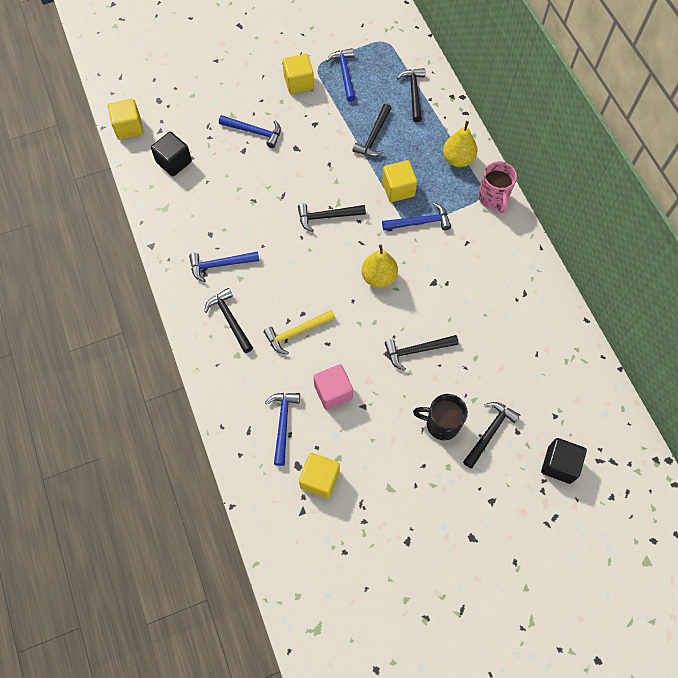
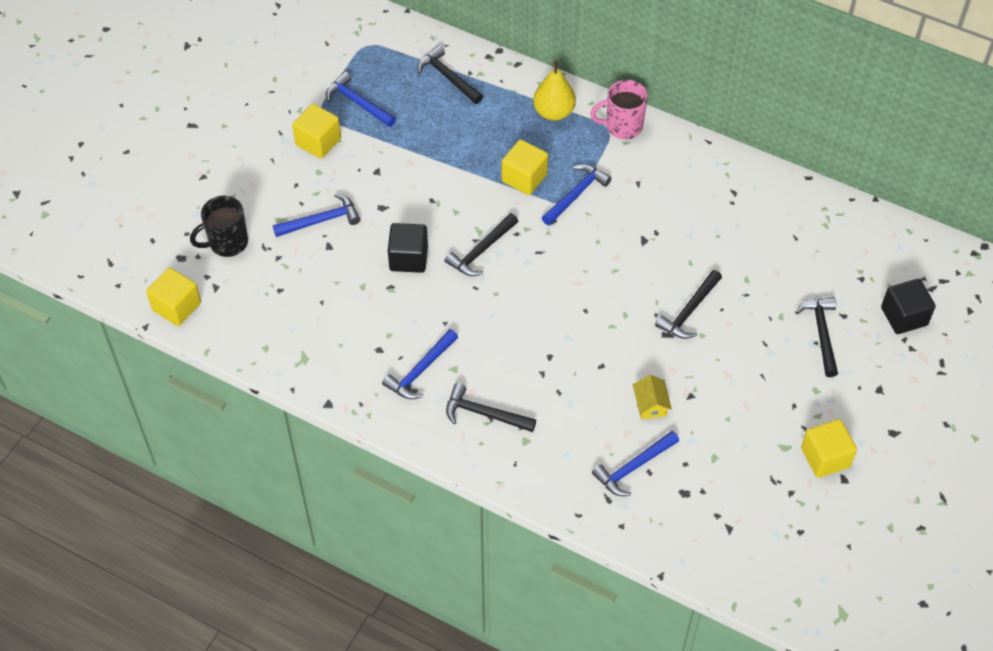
camera: 40 degrees left, 10 degrees down
(174, 162) = (265, 307): black cube -> black cube (408, 258)
(283, 424) = (633, 467): blue hammer -> blue hammer turned 90 degrees counterclockwise
(296, 332) = (562, 377): yellow hammer -> none
(320, 479) = (716, 488): yellow cube -> yellow cube (825, 457)
(333, 392) = (650, 404): pink cube -> yellow house
(374, 136) = (450, 144): black hammer -> none
(379, 277) = (588, 271): yellow pear -> none
(441, 424) = (774, 358): black mug -> black mug (227, 243)
(493, 198) = (622, 126): pink mug -> pink mug turned 135 degrees clockwise

